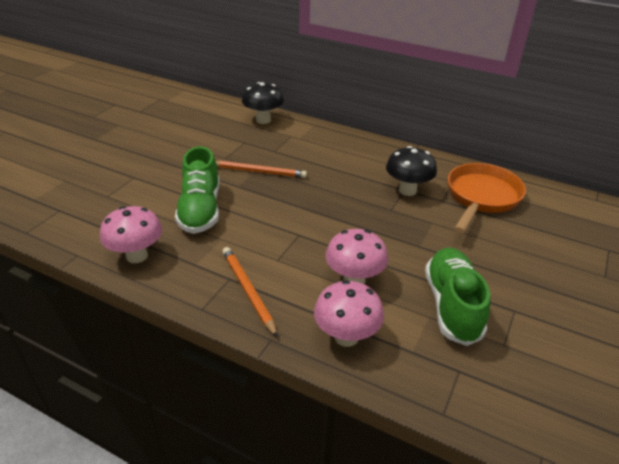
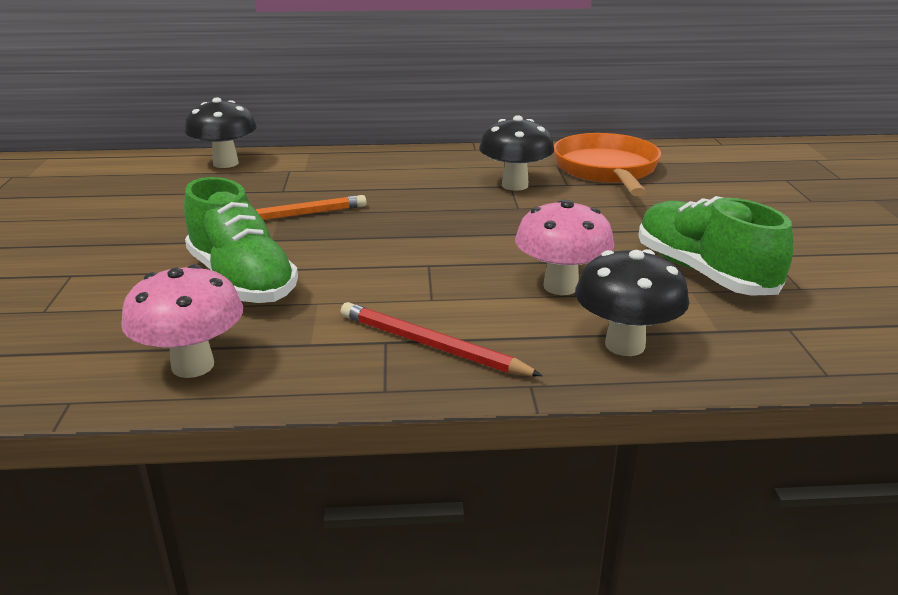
camera: 30 degrees left, 10 degrees down
(248, 291) = (431, 346): orange pencil -> red pencil
(346, 337) = (625, 345): pink mushroom -> black mushroom

